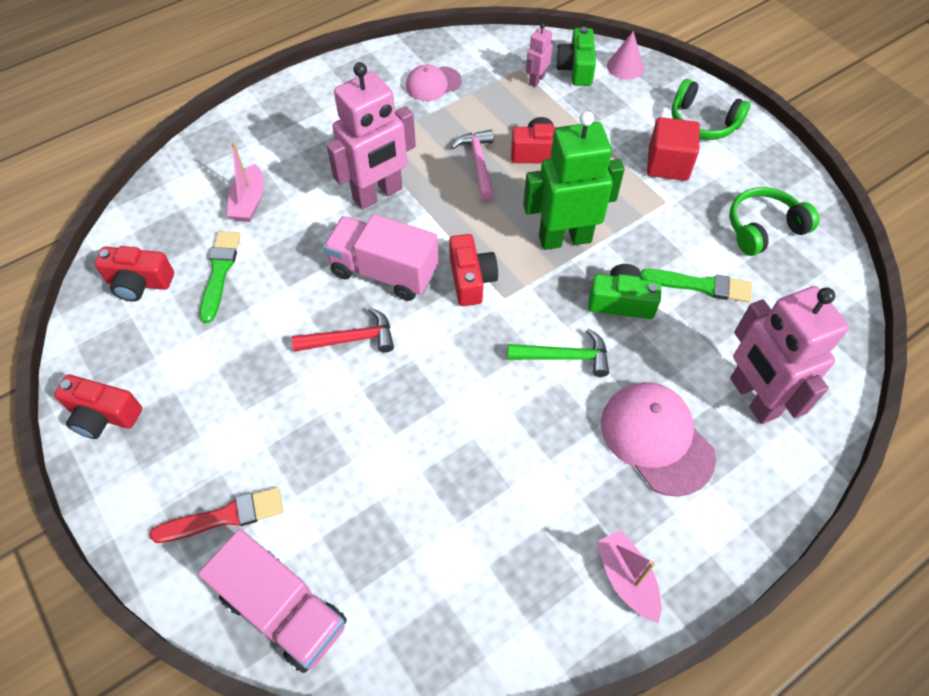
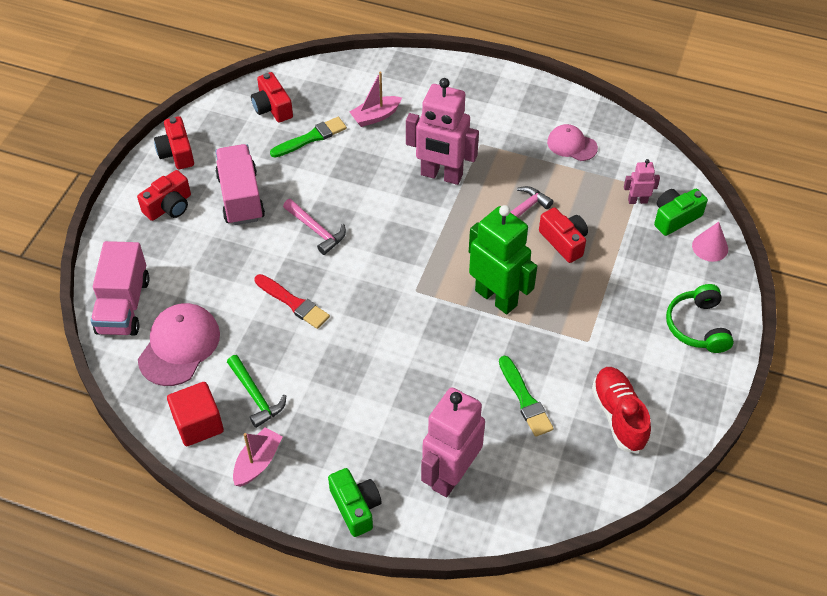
camera: 55 degrees right, 5 degrees down
(225, 516) = (157, 245): red brush -> red brush (293, 303)
(351, 339) = (316, 230): red hammer -> pink hammer
(384, 272) = (381, 216): pink truck -> pink truck (241, 197)
(471, 279) = (414, 264): red camera -> red camera (169, 206)
(564, 357) = (395, 349): green hammer -> green hammer (256, 396)
(621, 302) = (468, 358): green camera -> green camera (355, 507)
(656, 439) = (371, 432): pink cap -> pink cap (179, 346)
(668, 164) = (628, 324): red cube -> red cube (198, 424)
(763, 228) = (619, 416): green headphones -> red shoe

